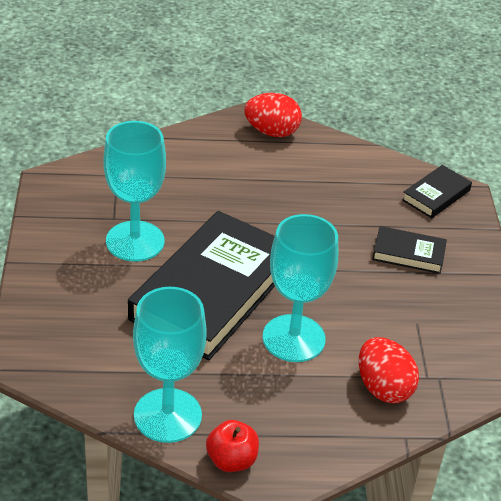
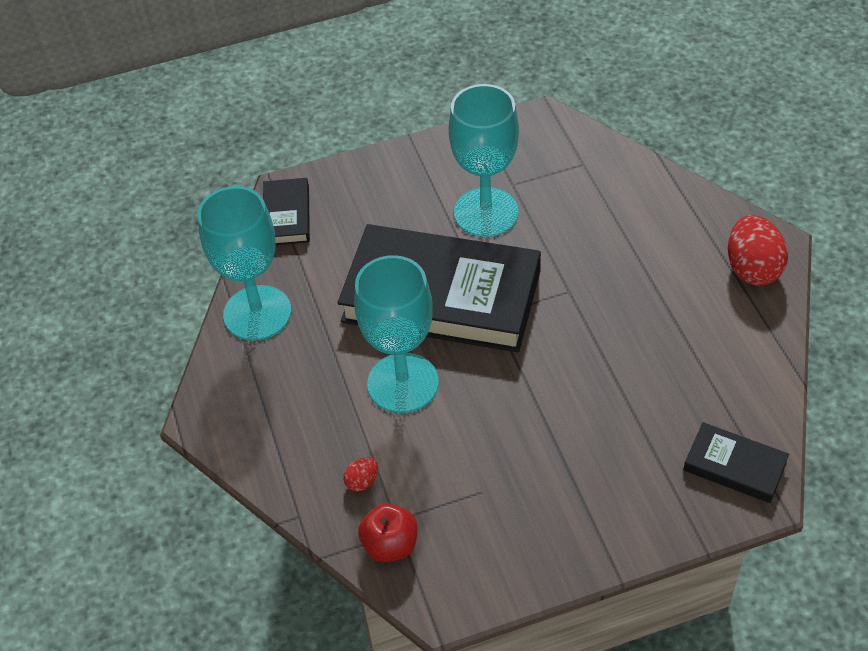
camera: 80 degrees right, 10 degrees up
(231, 460) = (218, 377): red apple -> red apple (390, 545)
(383, 388) = (362, 481): red egg -> red egg, size x0.47
(408, 253) = (599, 459): black book -> black book (287, 216)

